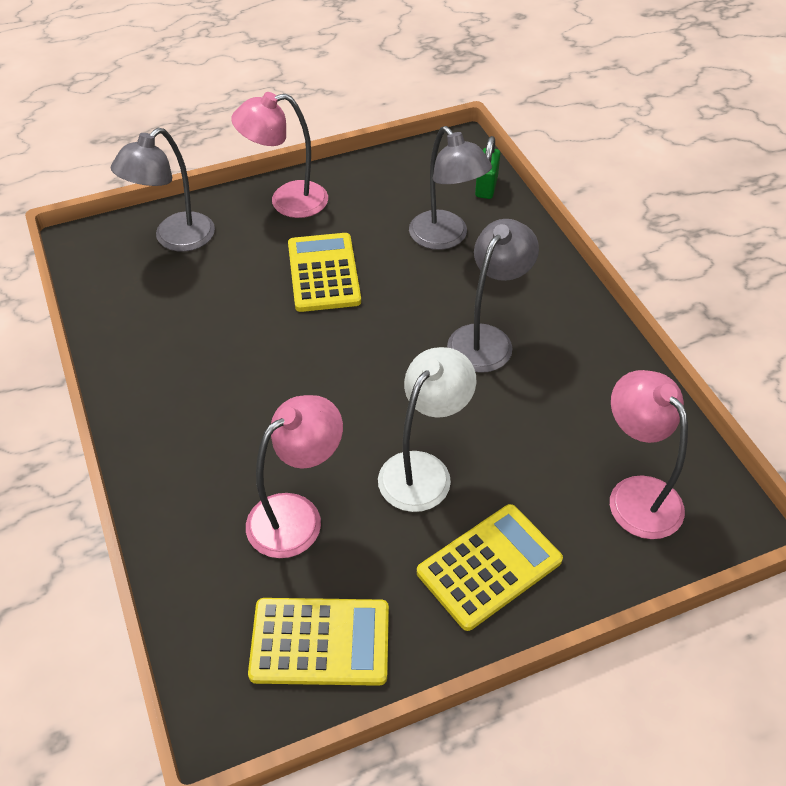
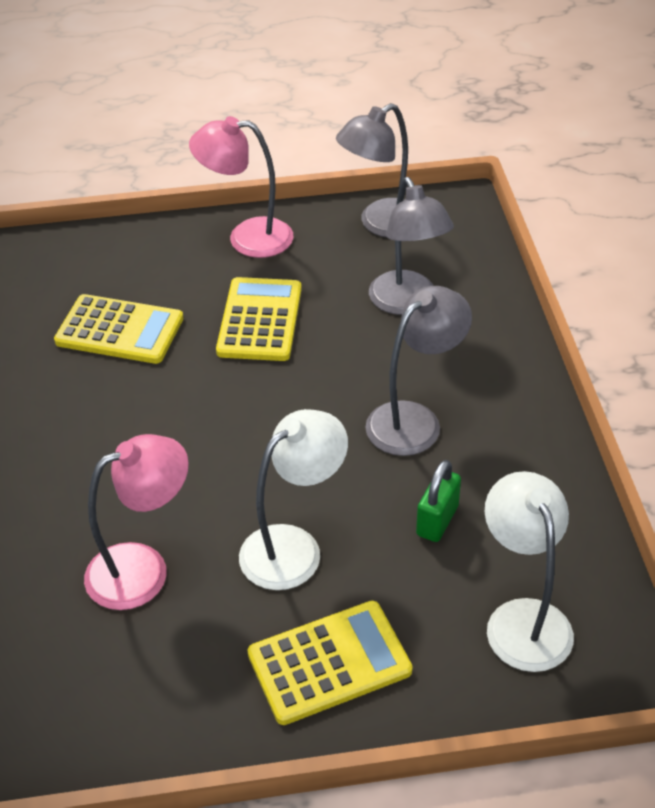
camera: 15 degrees right, 5 degrees down
(175, 239) = (116, 261): grey lamp -> grey lamp (381, 224)
(320, 642) = (122, 702): yellow calculator -> yellow calculator (119, 330)
(486, 187) = (474, 253): green padlock -> green padlock (437, 520)
(636, 494) = (523, 619): pink lamp -> white lamp

